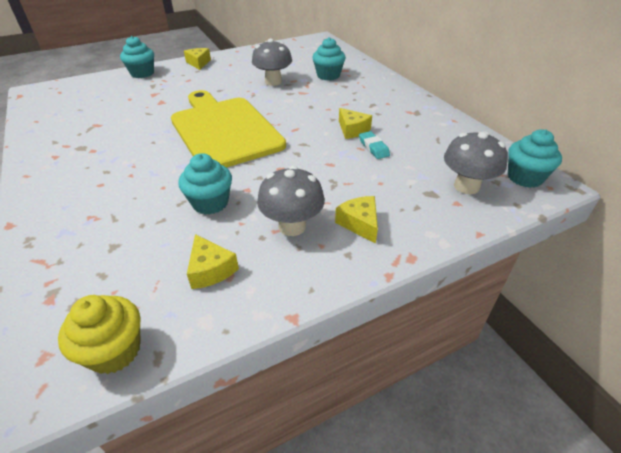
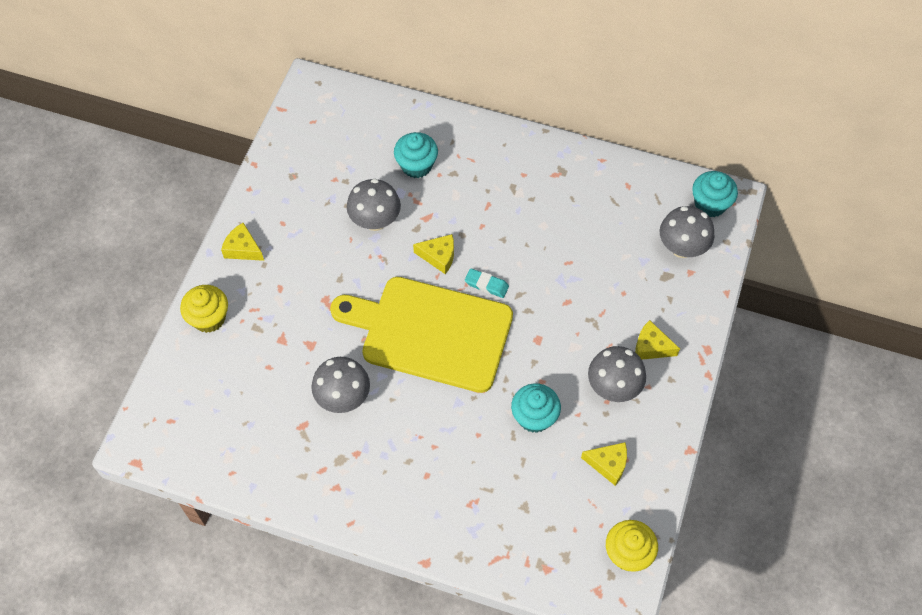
camera: 45 degrees left, 20 degrees up
(134, 127) = (343, 398): none -> grey mushroom
(142, 73) = (209, 318): turquoise cupcake -> yellow cupcake
(352, 130) = (537, 242): yellow cheese -> yellow cheese (439, 256)
(373, 148) = (577, 253): turquoise eraser -> turquoise eraser (486, 285)

